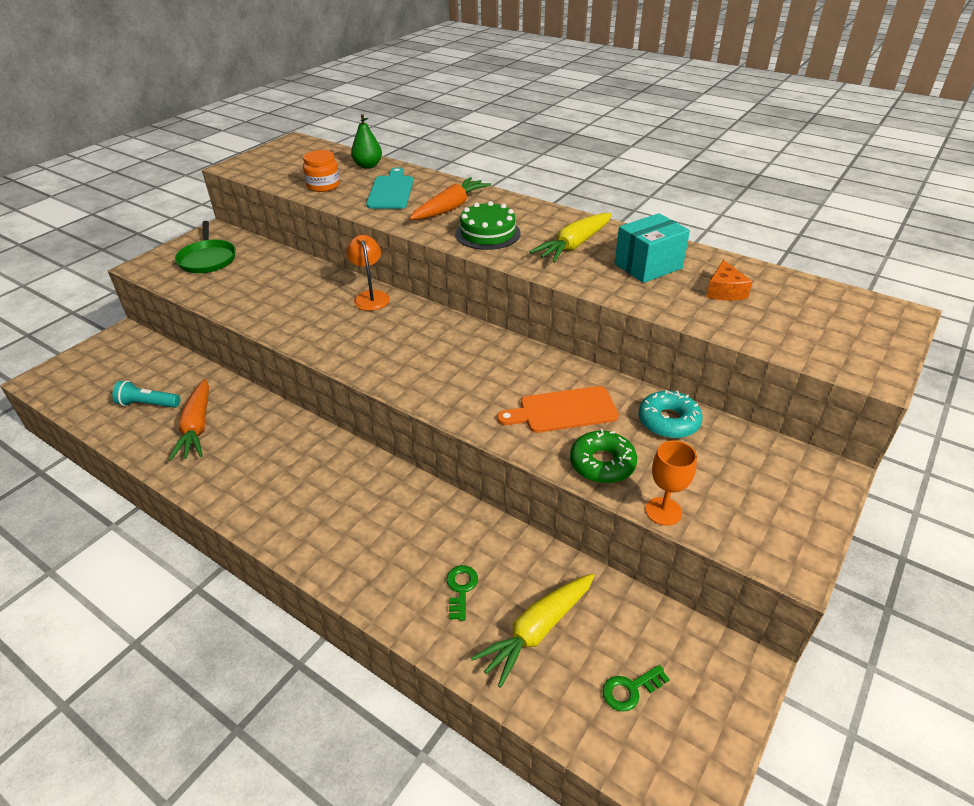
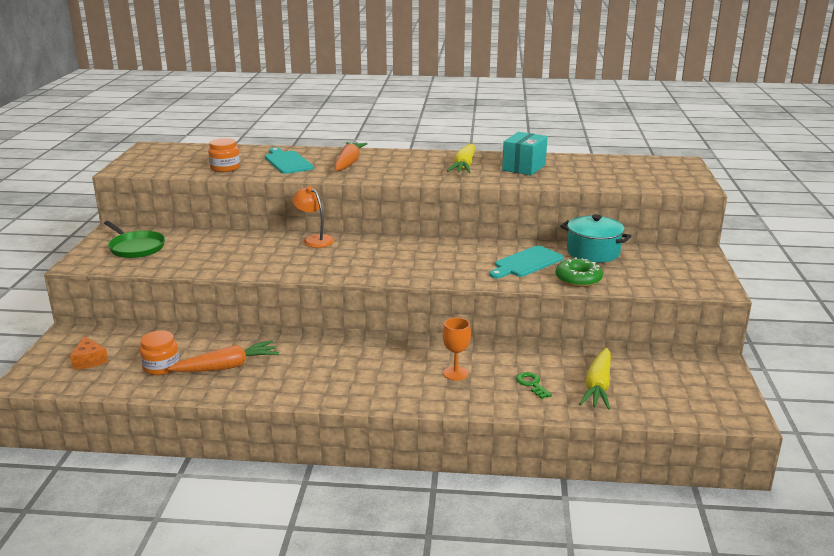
camera: 30 degrees left, 15 degrees down
(148, 404) = (161, 366): turquoise flashlight -> orange jar
(197, 427) = (227, 367): orange carrot -> orange carrot turned 75 degrees counterclockwise
(368, 166) = (243, 151): green pear -> none
(487, 233) = (397, 171): green cake -> none
(563, 410) = (526, 263): orange cutting board -> turquoise cutting board
(630, 690) = (674, 391): green key -> none
(663, 511) = (634, 288): orange goblet -> orange goblet (455, 373)
(668, 421) = (593, 252): turquoise donut -> turquoise pot
(724, 291) = (582, 170): orange cheese -> orange cheese (89, 360)

